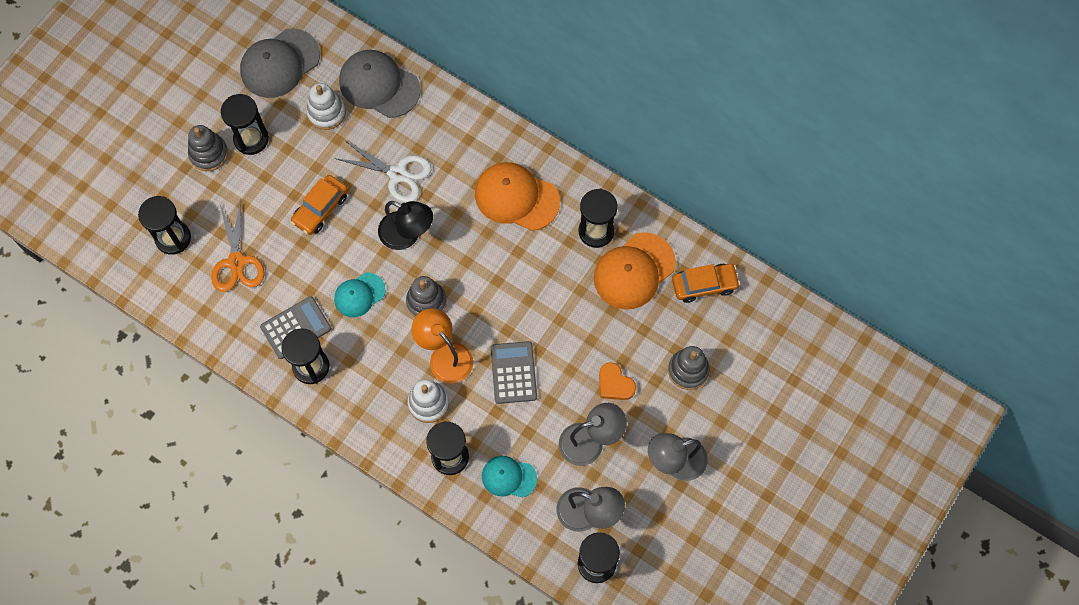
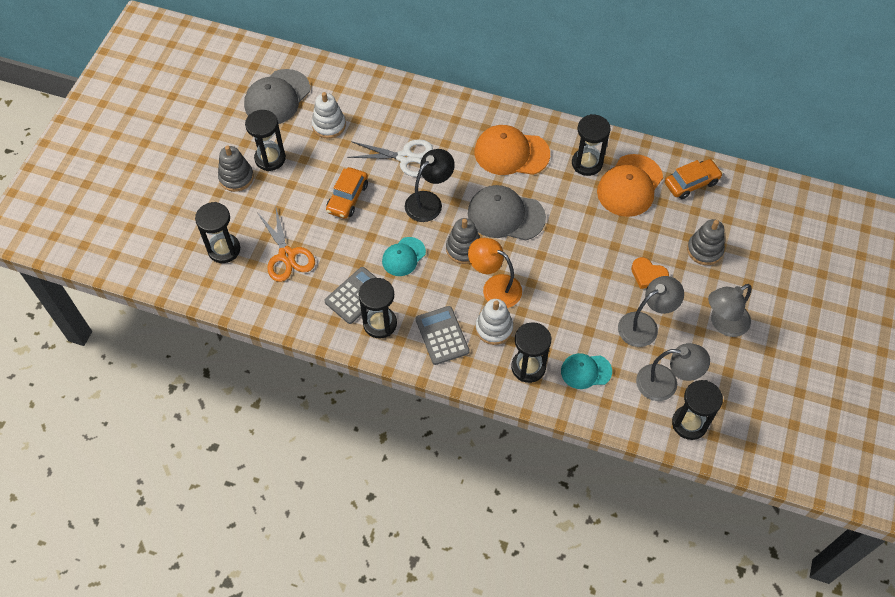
camera: 15 degrees left, 10 degrees down
(379, 85) = (367, 96): grey cap -> grey cap (505, 215)
(407, 235) = (429, 201): black lamp -> black lamp turned 60 degrees counterclockwise
(513, 372) = (558, 286): grey calculator -> grey calculator (442, 335)

